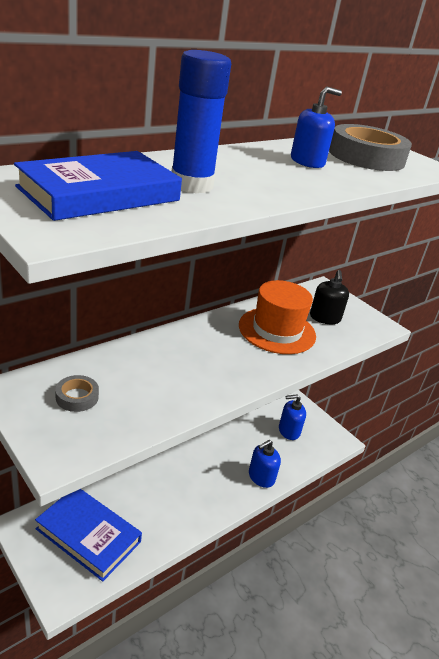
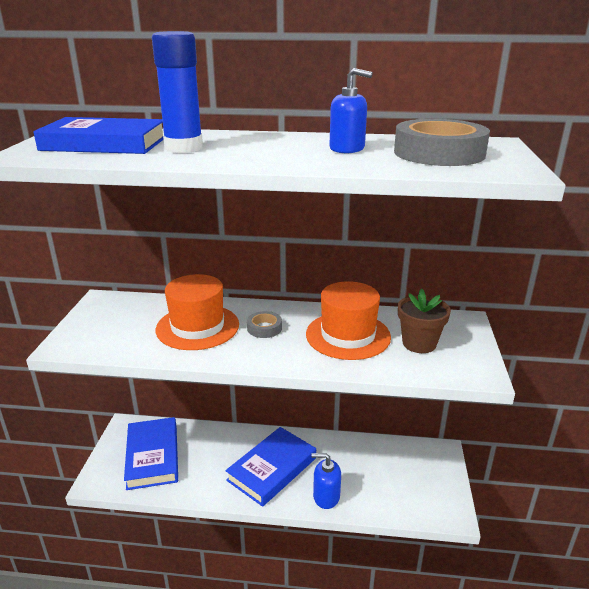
camera: 50 degrees right, 5 degrees down
(77, 397) = (127, 319): grey tape -> grey tape (264, 328)
(158, 374) = (197, 327): none -> orange hat
(202, 481) = (272, 469): none -> blue book
(289, 431) = (403, 475): blue soap dispenser -> none
(325, 318) = (419, 343): black soap dispenser -> brown flower pot

